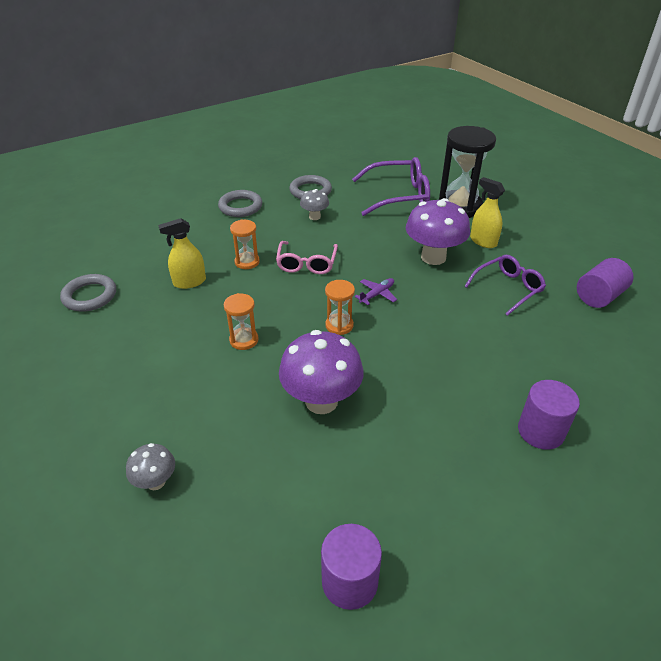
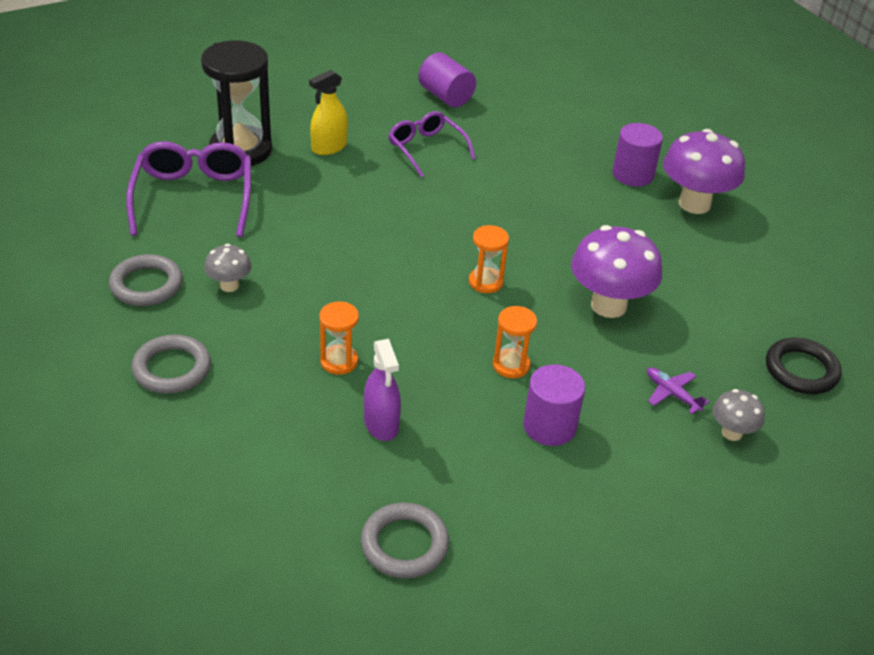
camera: 90 degrees left, 0 degrees up
(189, 282) = (381, 424): yellow spray bottle -> purple spray bottle
(237, 560) = (801, 370): none -> black ring
(306, 264) = (353, 301): pink glasses -> none
(349, 581) = (802, 304): purple cylinder -> purple cylinder (549, 426)
(377, 294) = (428, 246): purple plane -> purple plane (672, 394)
(433, 257) = (356, 191): purple mushroom -> purple mushroom (694, 204)

